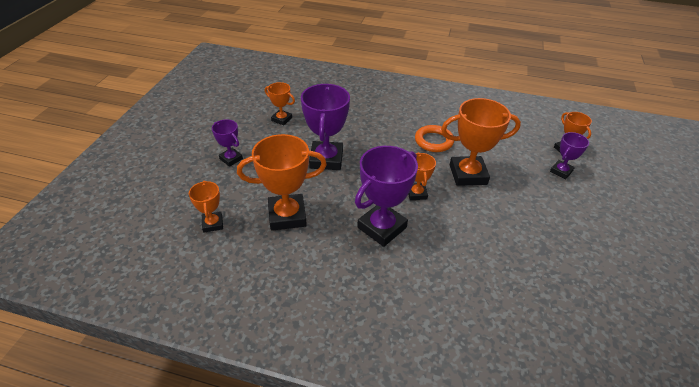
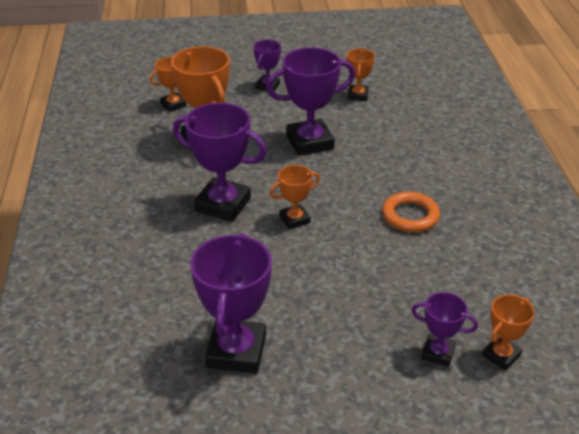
camera: 70 degrees right, 5 degrees down
(468, 174) = (361, 257): orange trophy -> none
(550, 262) = (236, 351): none -> purple trophy

